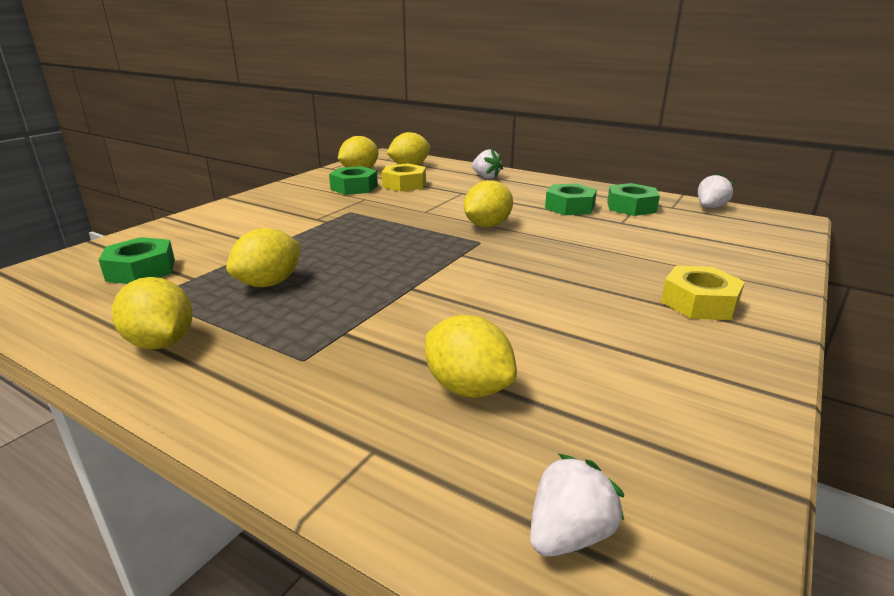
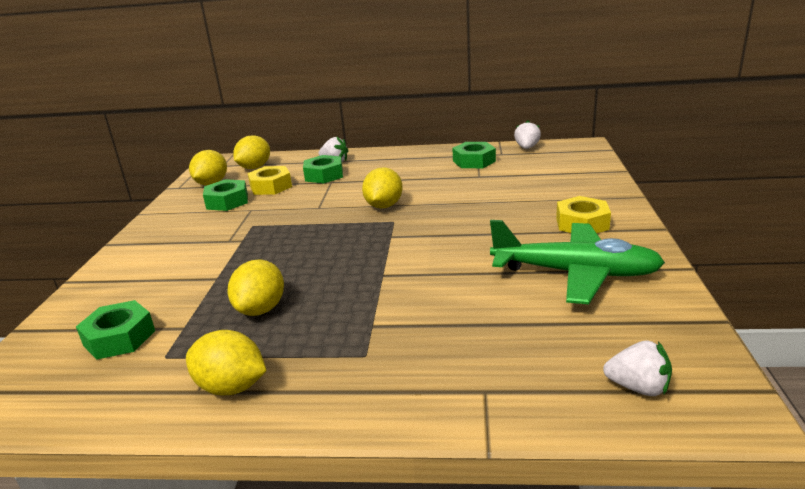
camera: 25 degrees left, 0 degrees up
(468, 388) = (500, 330): yellow lemon -> none
(569, 534) = (638, 387): white strawberry -> white strawberry turned 90 degrees clockwise
(570, 207) = (430, 173): green nut -> green nut (324, 175)
(631, 356) = (575, 273): none -> green plane

